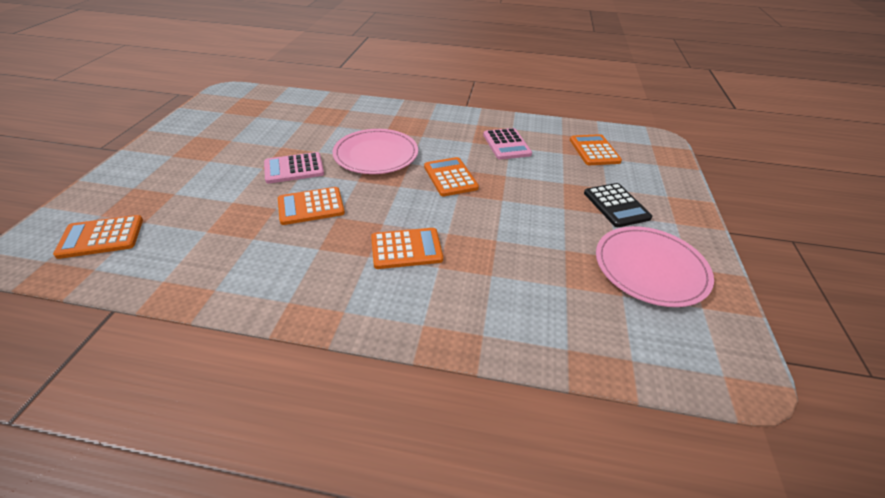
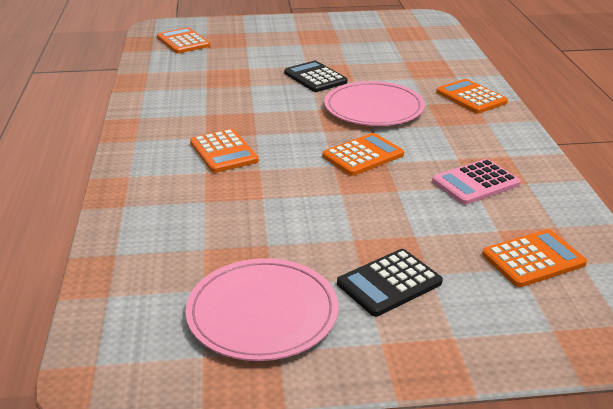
camera: 75 degrees right, 10 degrees down
(294, 168) = (315, 77): pink calculator -> black calculator
(311, 206) = (261, 98): orange calculator -> orange calculator (471, 97)

